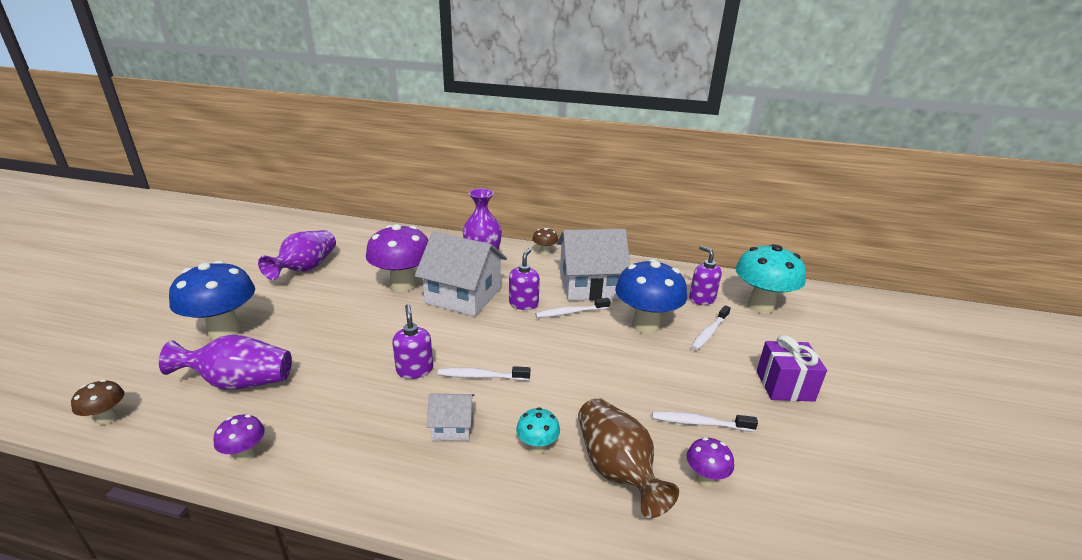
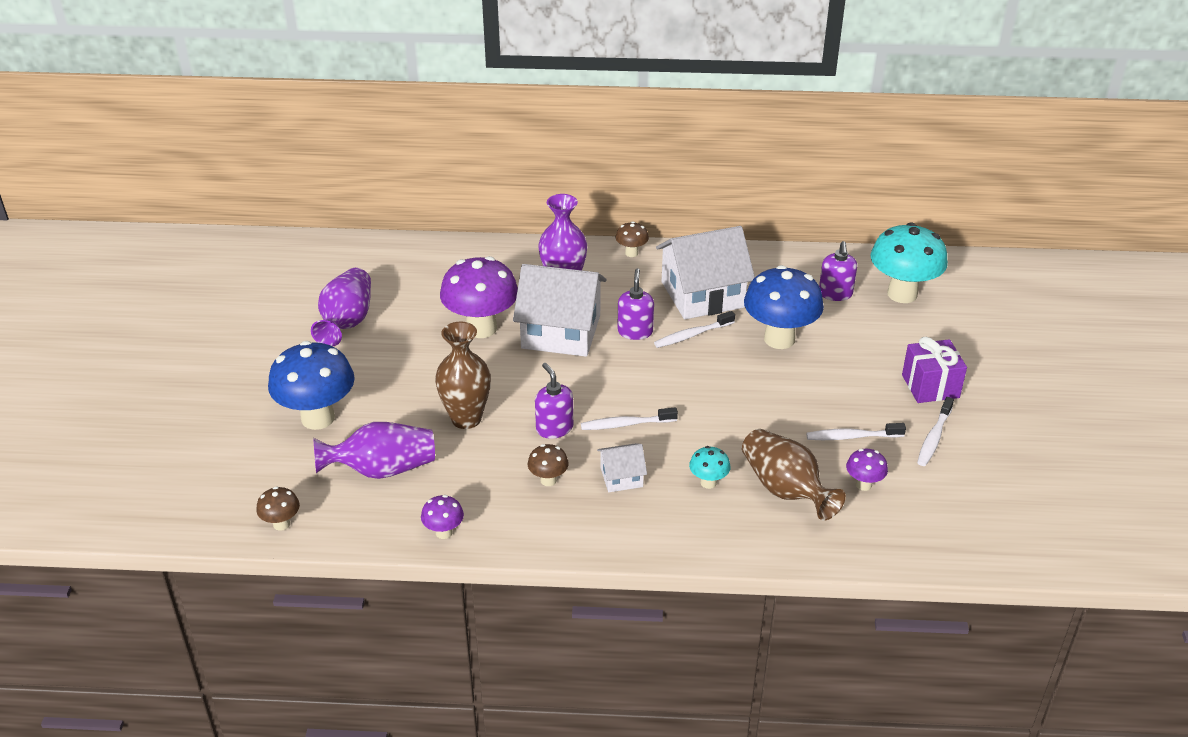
camera: 10 degrees left, 10 degrees up
(344, 350) = (466, 418): none -> brown vase
(381, 417) = (548, 480): none -> brown mushroom
(701, 299) = (835, 294): purple soap dispenser -> purple soap dispenser turned 135 degrees counterclockwise
(709, 332) = (849, 337): white toothbrush -> white toothbrush (934, 437)

